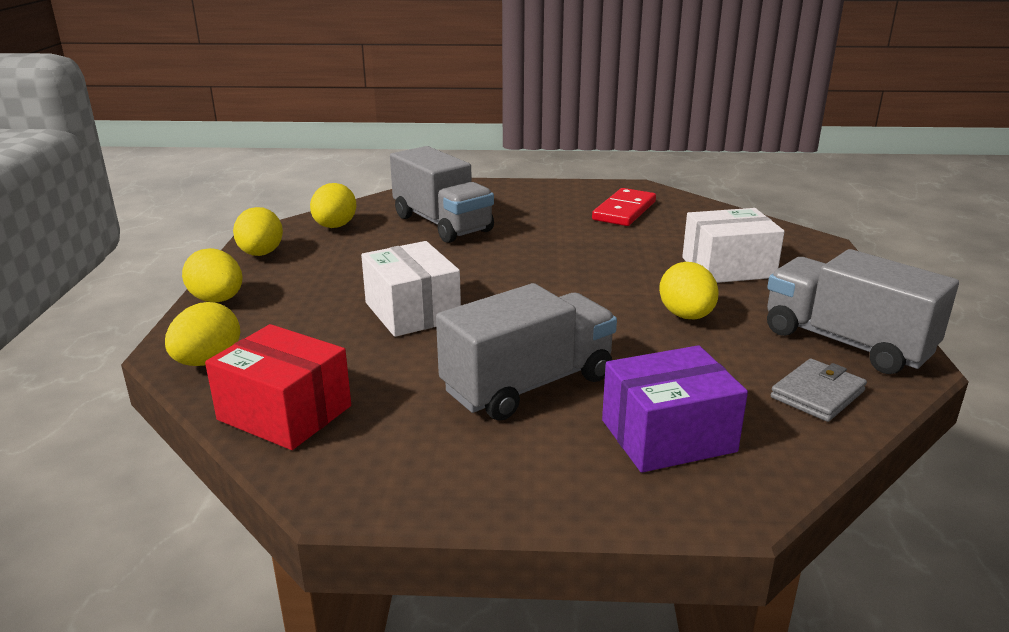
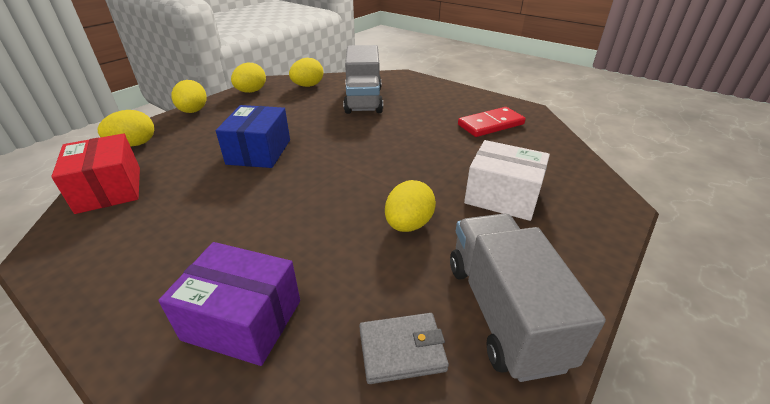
camera: 35 degrees right, 10 degrees up
(412, 311) = (259, 152): white box -> blue box
(528, 384) = (233, 230): grey truck -> none

